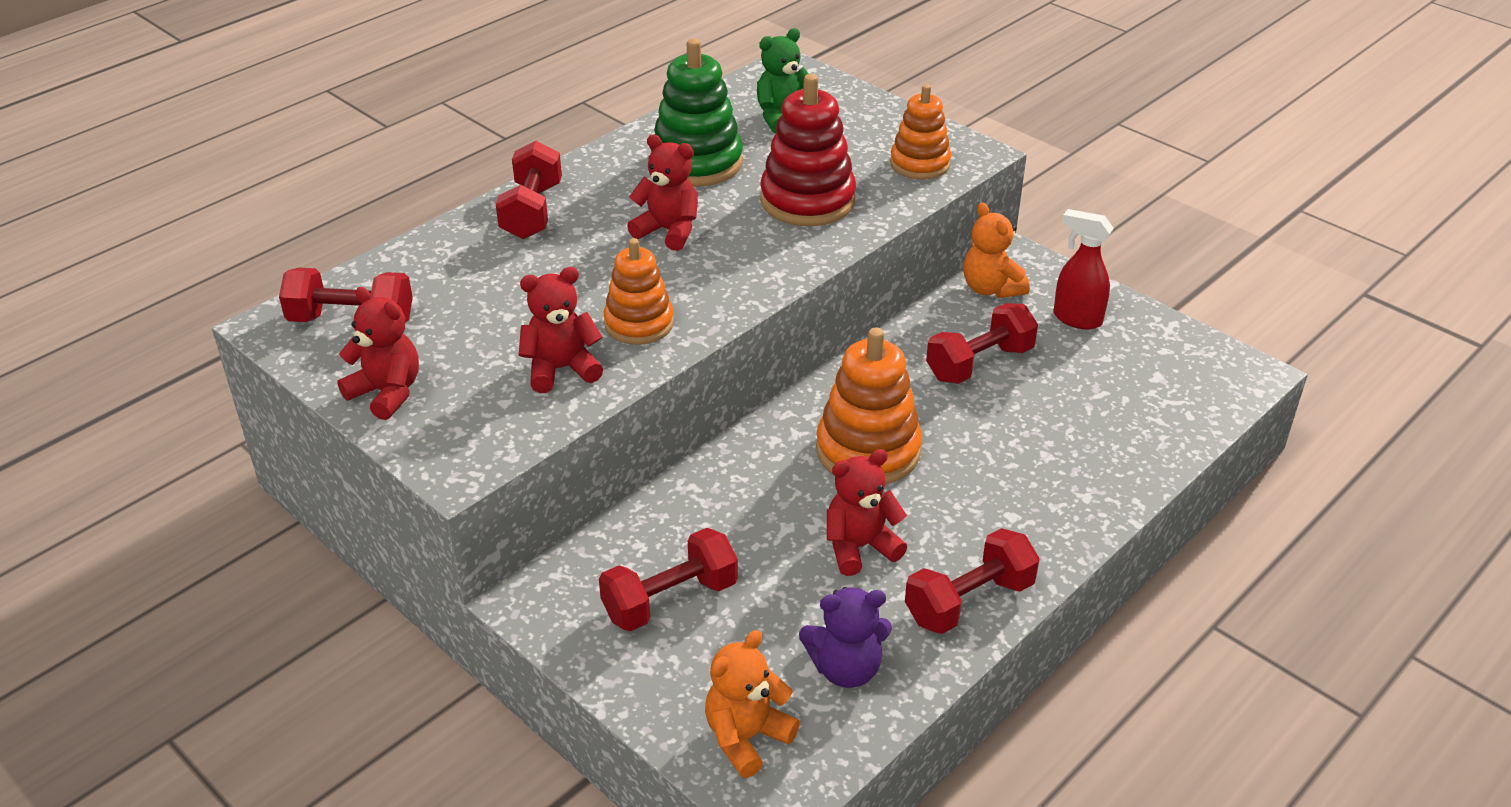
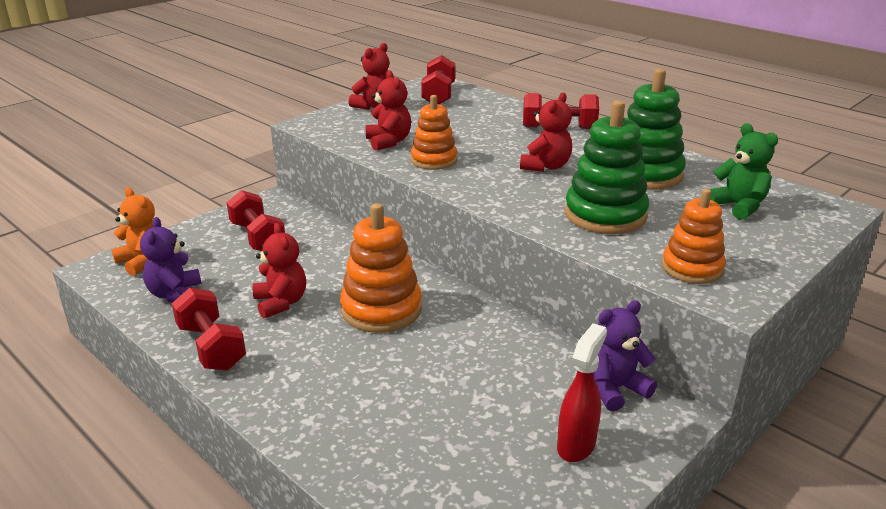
camera: 90 degrees right, 10 degrees down
(807, 200) = (605, 215): red stacking toy -> green stacking toy
(979, 363) = (493, 372): red dumbbell -> none
(991, 288) = (615, 389): orange teddy bear -> purple teddy bear

